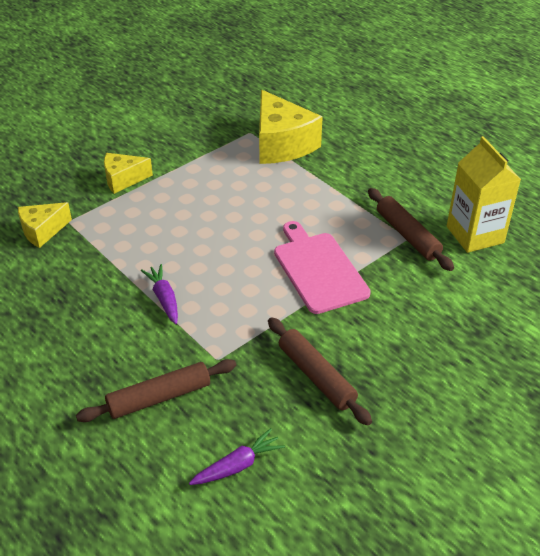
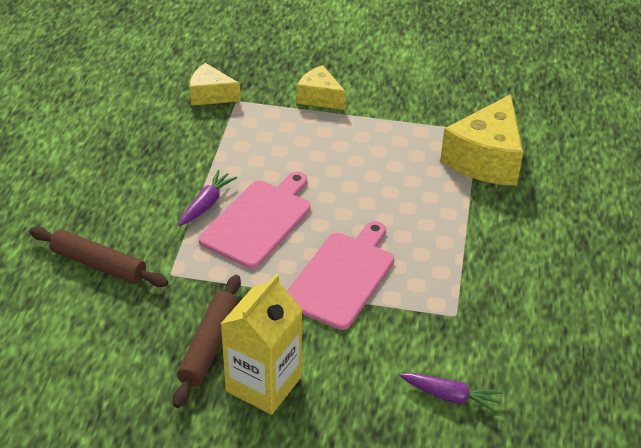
camera: 50 degrees right, 0 degrees up
(215, 280) = (259, 221): none -> pink cutting board
(238, 465) = (69, 350): purple carrot -> purple carrot (450, 396)
(407, 235) = (459, 313): brown rolling pin -> none
(475, 235) = (520, 363): yellow carton -> yellow carton (263, 384)

